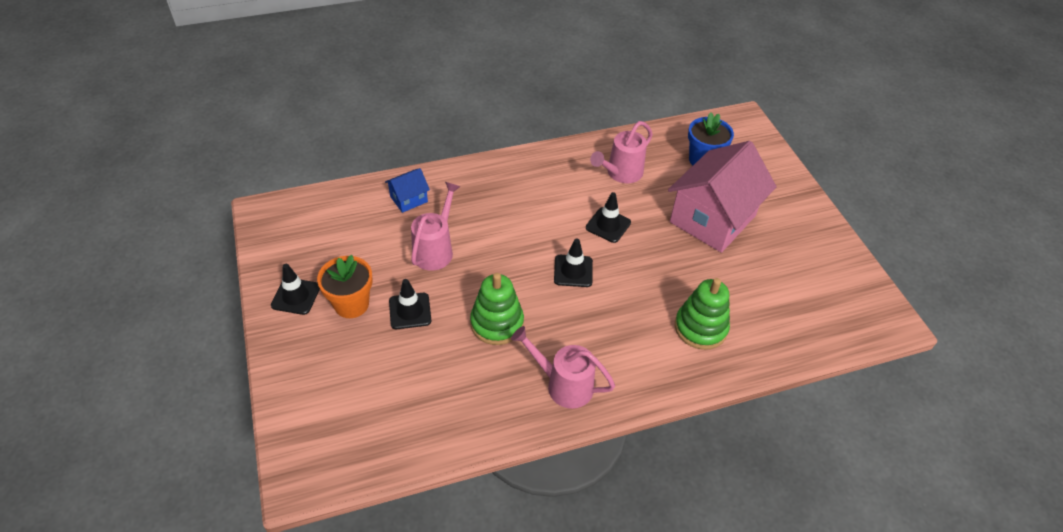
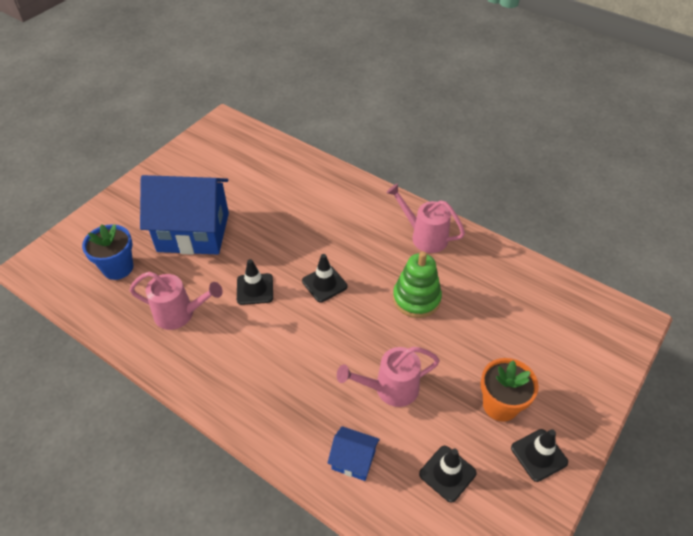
camera: 125 degrees left, 0 degrees up
(410, 311) = (463, 359): black traffic cone -> black traffic cone (447, 473)
(563, 384) = (424, 236): pink watering can -> pink watering can turned 135 degrees clockwise
(700, 328) = (311, 195): green stacking toy -> none
(712, 219) = (193, 232): pink house -> blue house

